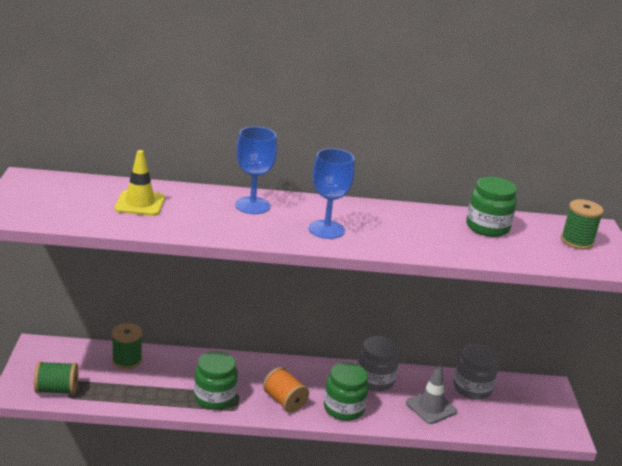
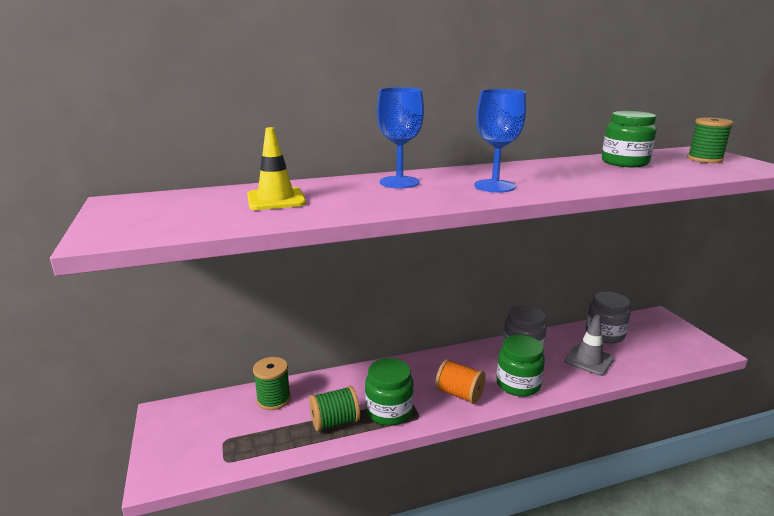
camera: 15 degrees left, 5 degrees down
(57, 390) = (208, 457): green spool -> green spool (335, 422)

